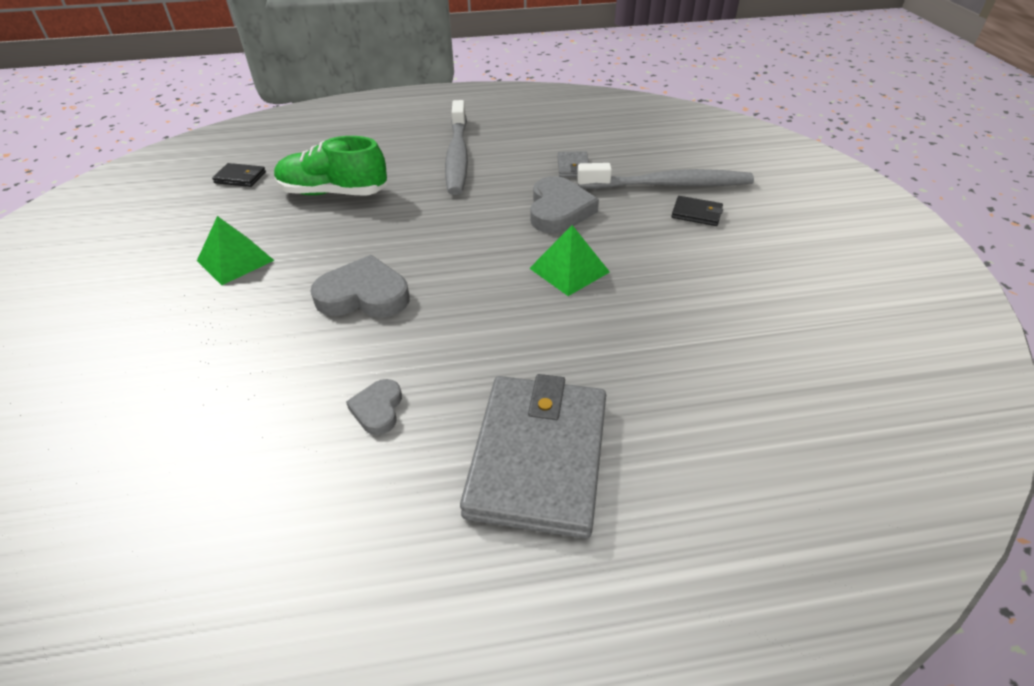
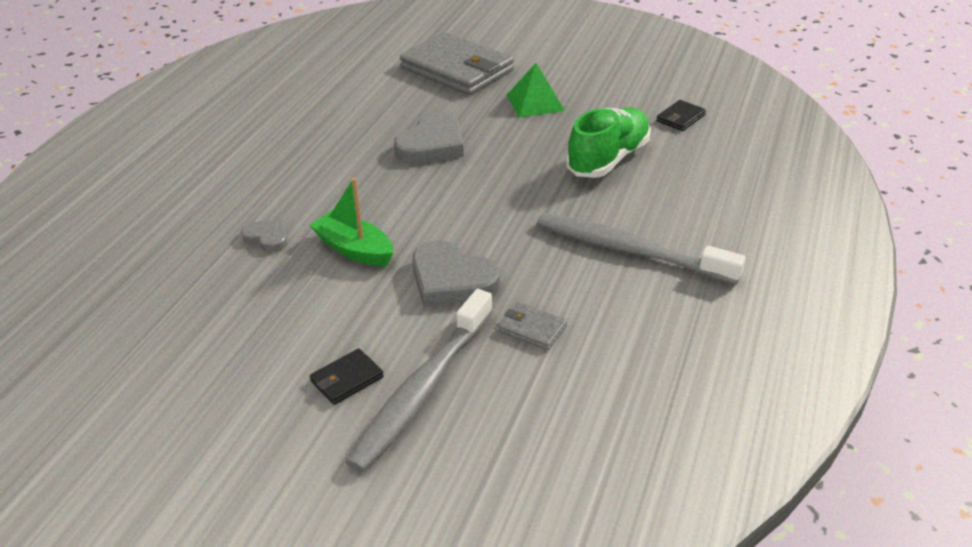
camera: 120 degrees right, 5 degrees down
(378, 409) = (313, 129): grey heart -> grey heart (267, 238)
(538, 457) = (208, 171): grey wallet -> grey wallet (457, 69)
(569, 270) = (354, 249): green pyramid -> green boat

